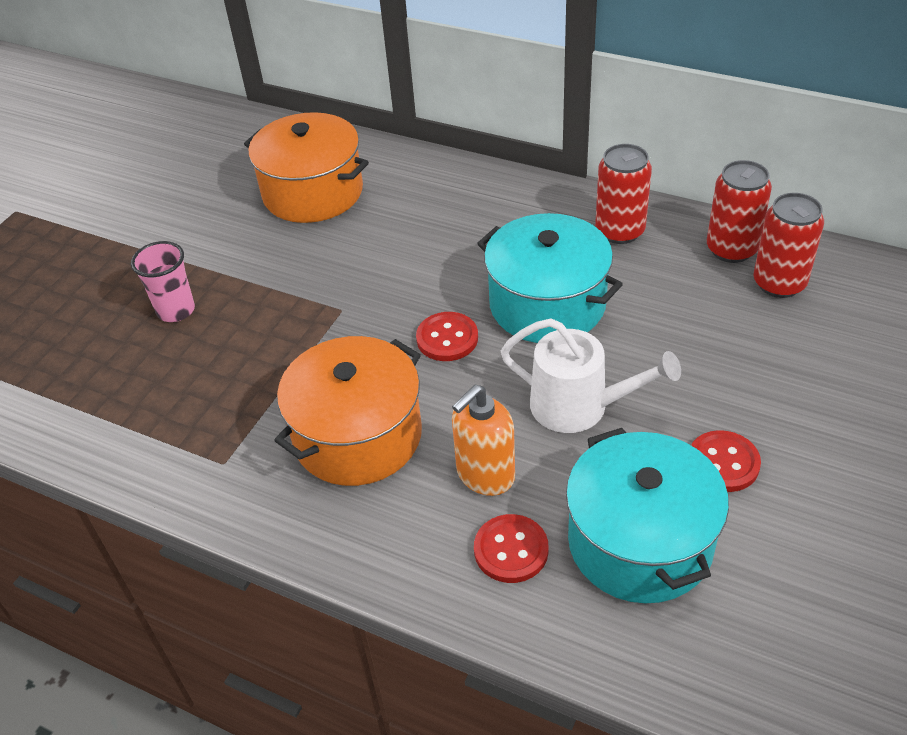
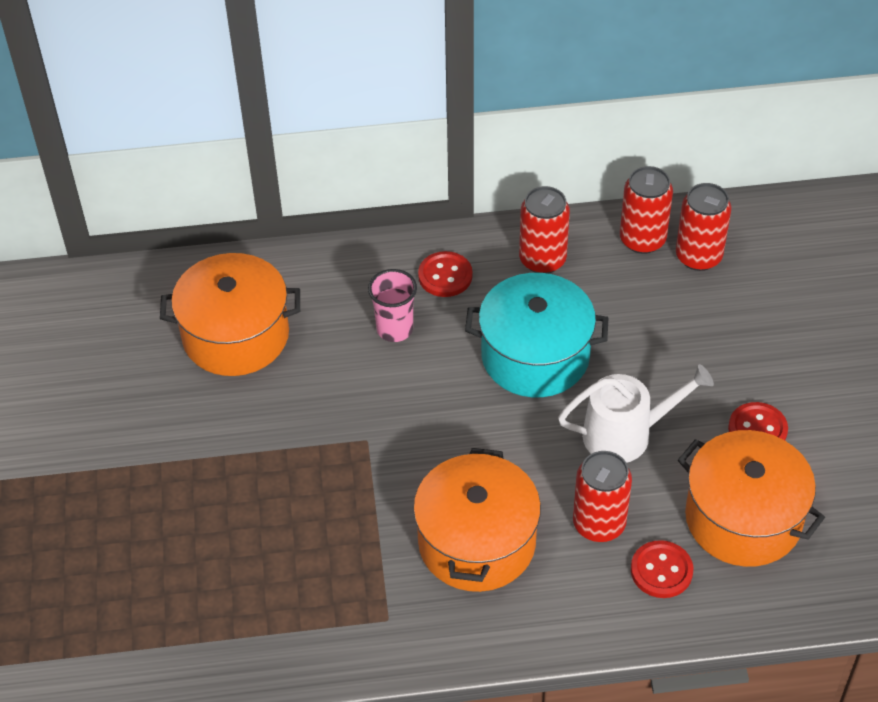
camera: 35 degrees left, 5 degrees up
(176, 310) = (216, 510): pink cup -> pink cup (394, 329)
(447, 338) = (479, 424): red button -> red button (445, 276)
(485, 474) = (599, 524): orange soap dispenser -> red can
(640, 542) = (743, 518): turquoise pot -> orange pot

